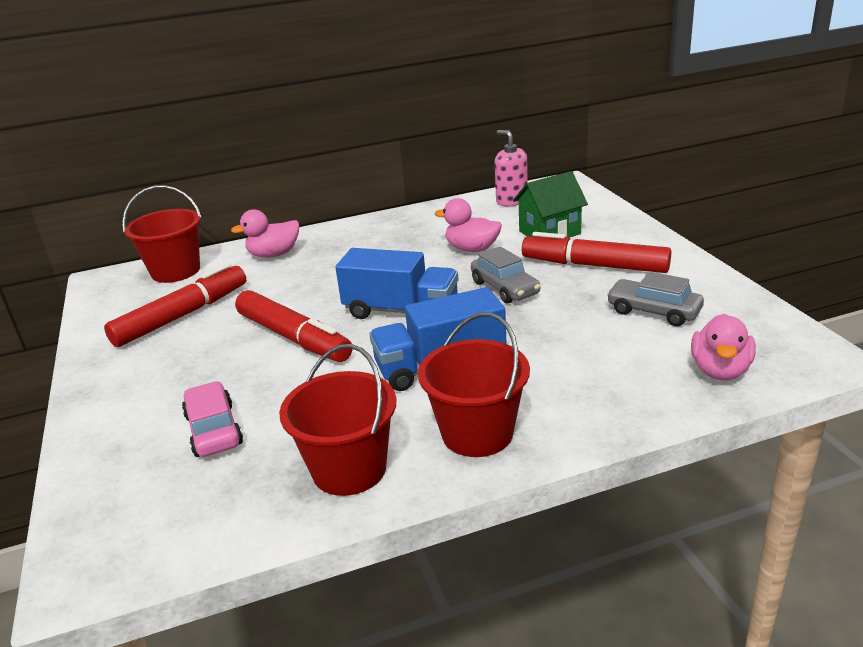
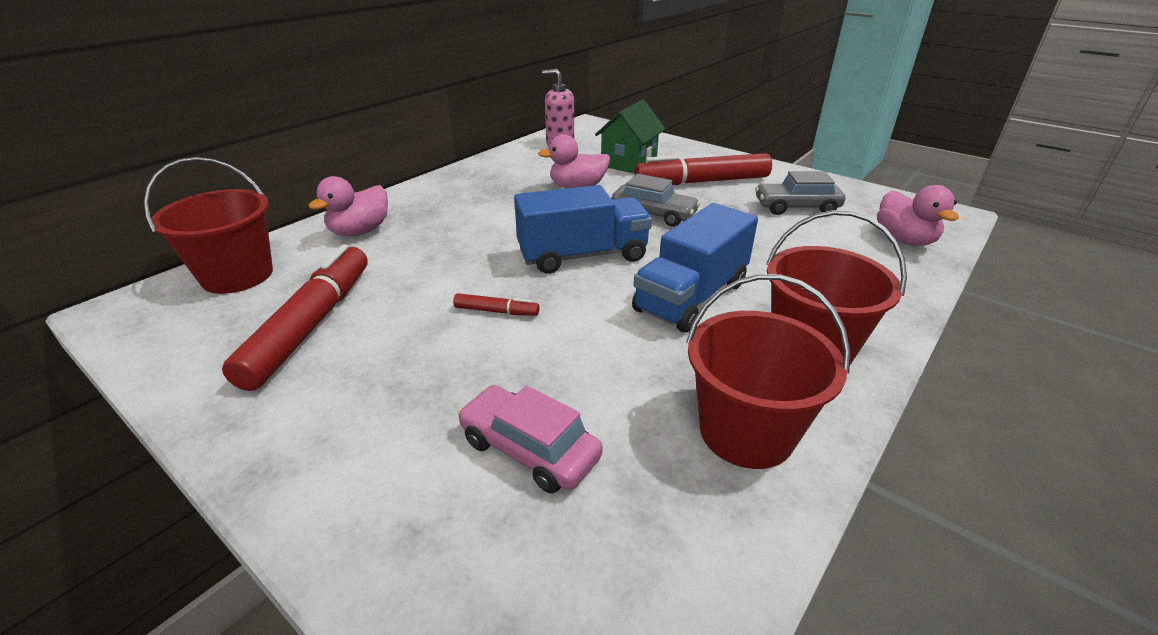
camera: 35 degrees left, 5 degrees up
(293, 337) = (496, 311): red marker -> red marker, size x0.43

